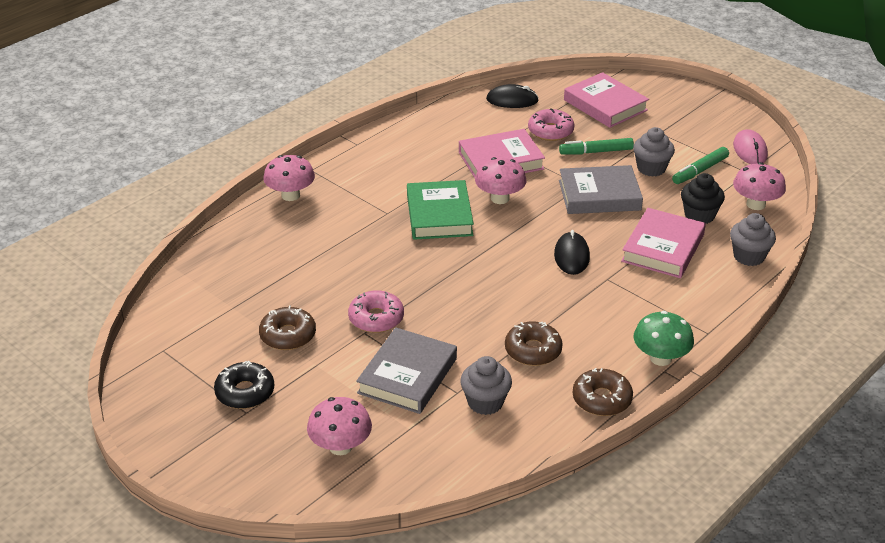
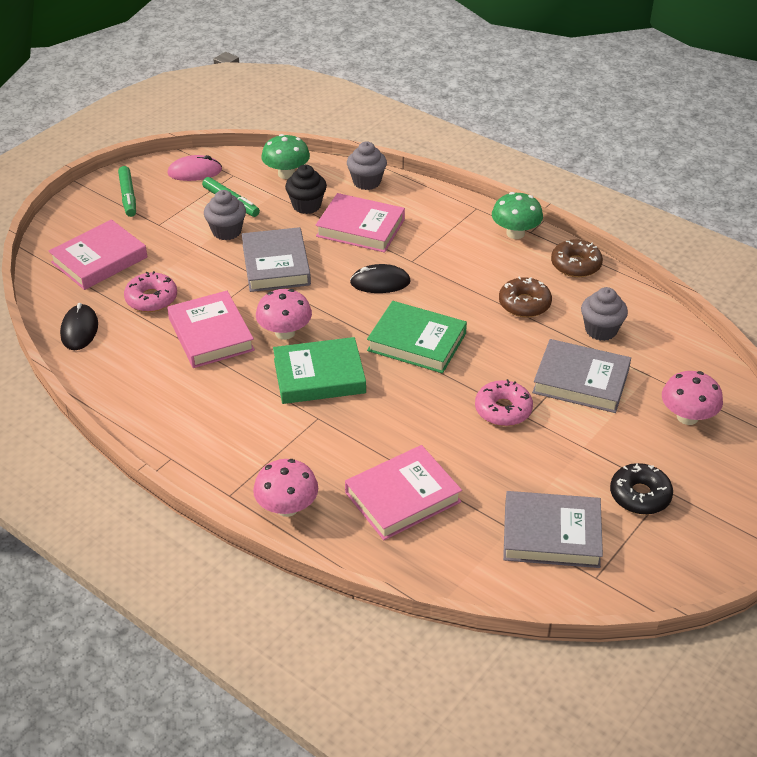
camera: 95 degrees left, 5 degrees up
(217, 330) = (551, 534): none -> grey book
(284, 252) = (403, 497): none -> pink book
(288, 335) = (545, 474): brown donut -> none
(479, 273) = (416, 342): none -> green book
(596, 152) = (195, 267): green marker -> green marker (128, 196)
(755, 204) = (286, 174): pink mushroom -> green mushroom

